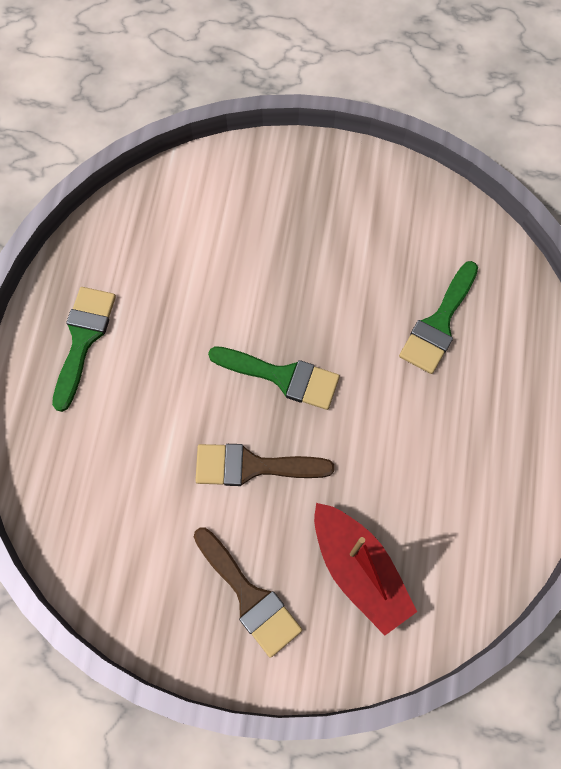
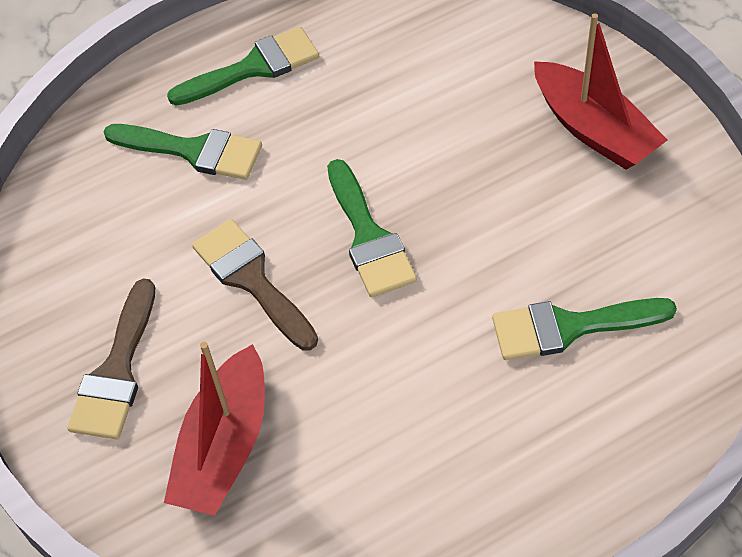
camera: 55 degrees right, 15 degrees down
(117, 426) = (193, 151): none -> green brush
(319, 199) = (593, 129): none -> red boat

